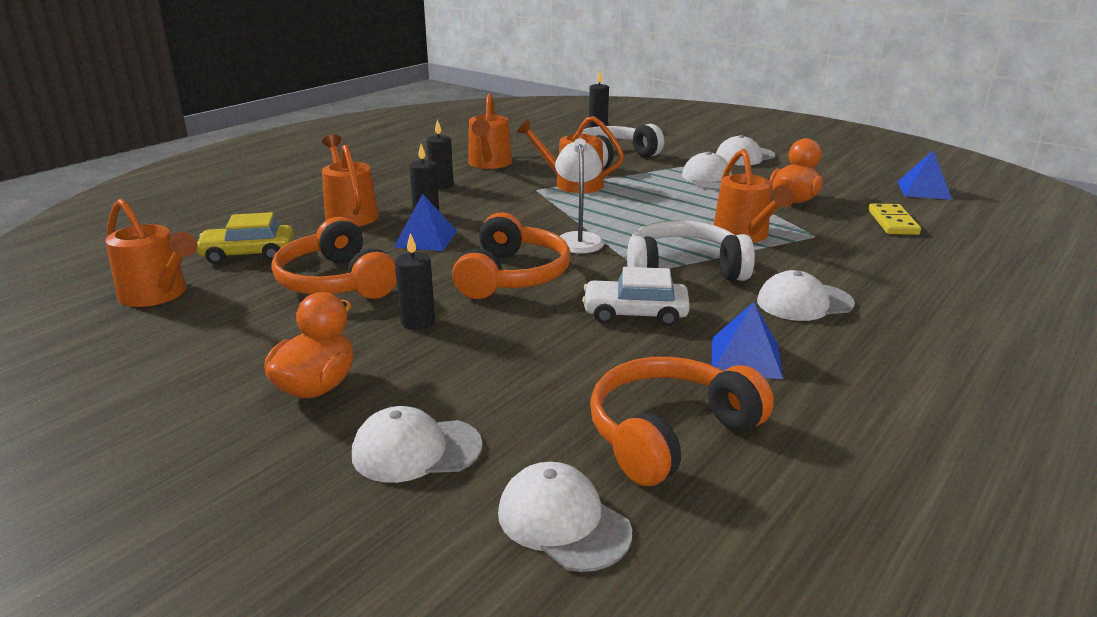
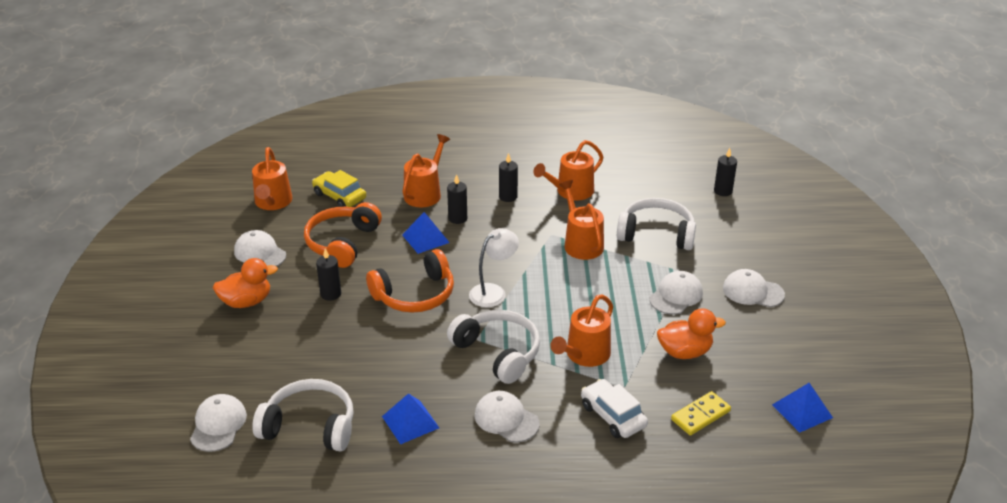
camera: 50 degrees right, 10 degrees up
(416, 450) = (228, 358): white cap -> white cap (260, 253)
(635, 313) = (419, 360): white car -> white car (613, 416)
(670, 434) = (310, 426): orange headphones -> white headphones

